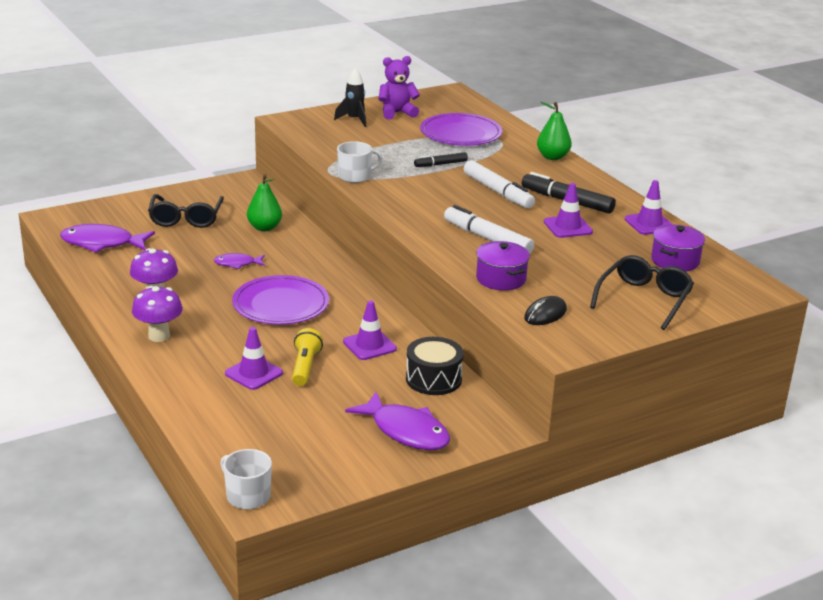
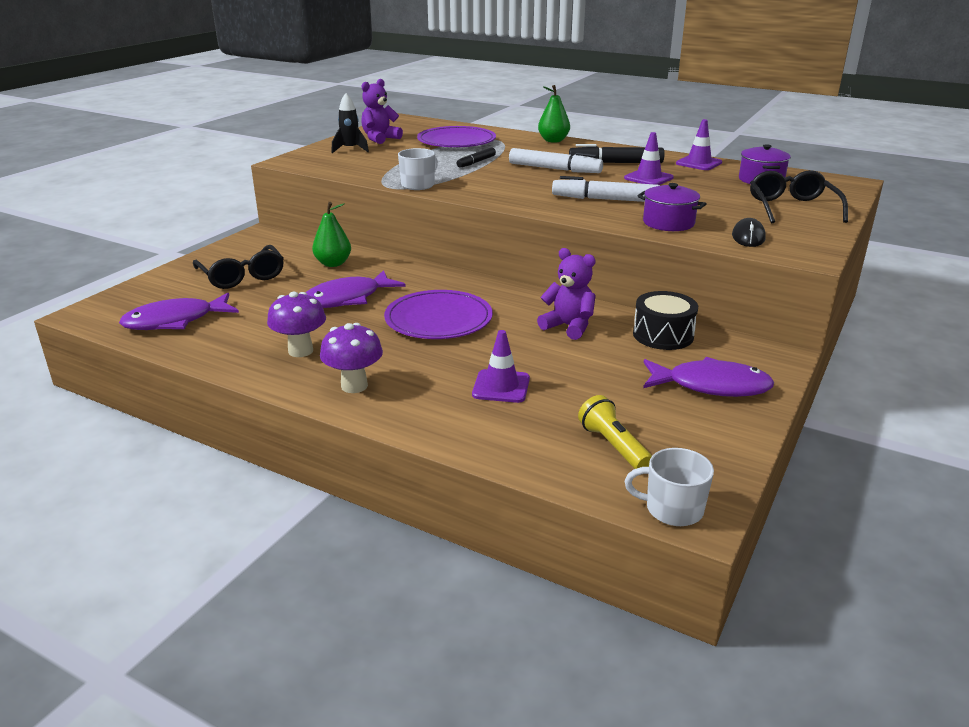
camera: 30 degrees left, 0 degrees up
(237, 264) = (347, 299): purple fish -> purple fish, size x1.83
(305, 367) = (540, 364): yellow flashlight -> yellow flashlight (613, 446)
(369, 345) = (569, 327): purple traffic cone -> purple teddy bear

